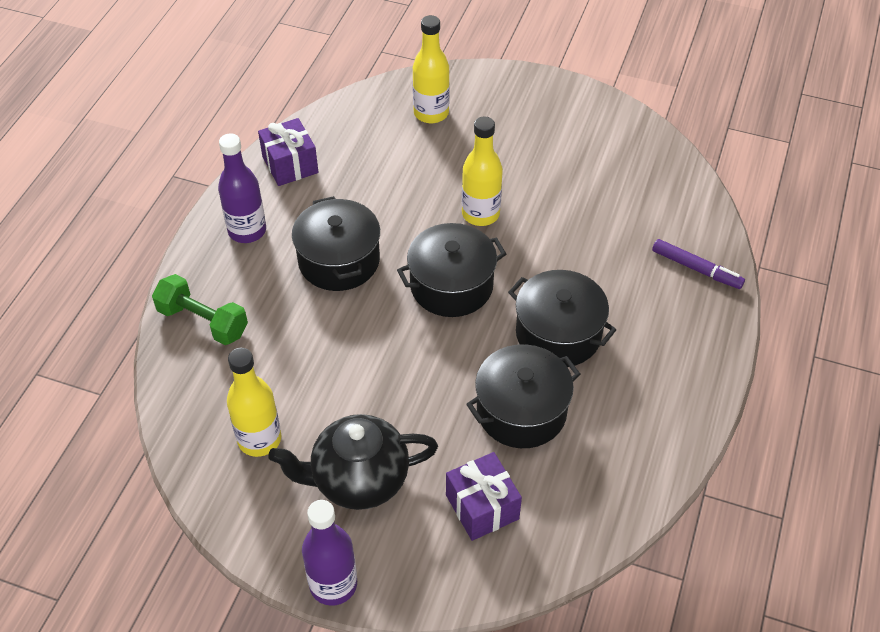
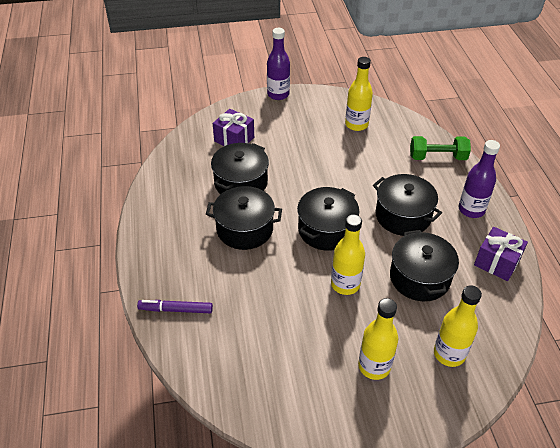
camera: 150 degrees right, 5 degrees down
(358, 480) = (298, 128): black teapot -> none
(391, 186) = (419, 277): none -> black pot
(513, 133) = (374, 366): none -> yellow bottle

